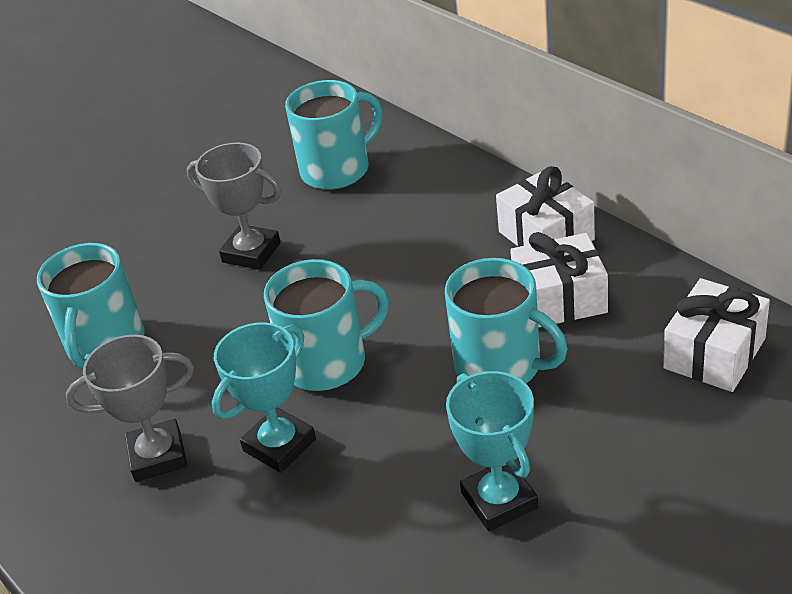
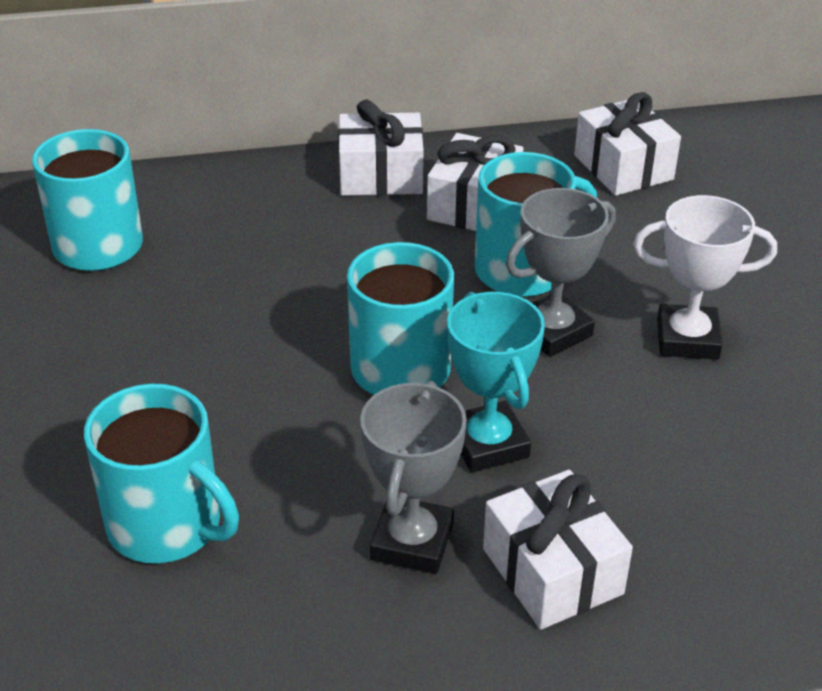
camera: 65 degrees left, 0 degrees up
(173, 539) = (552, 571): none -> white gift
(251, 252) = (154, 353): grey trophy -> grey trophy (552, 331)
(499, 500) = (687, 339): turquoise trophy -> white trophy

